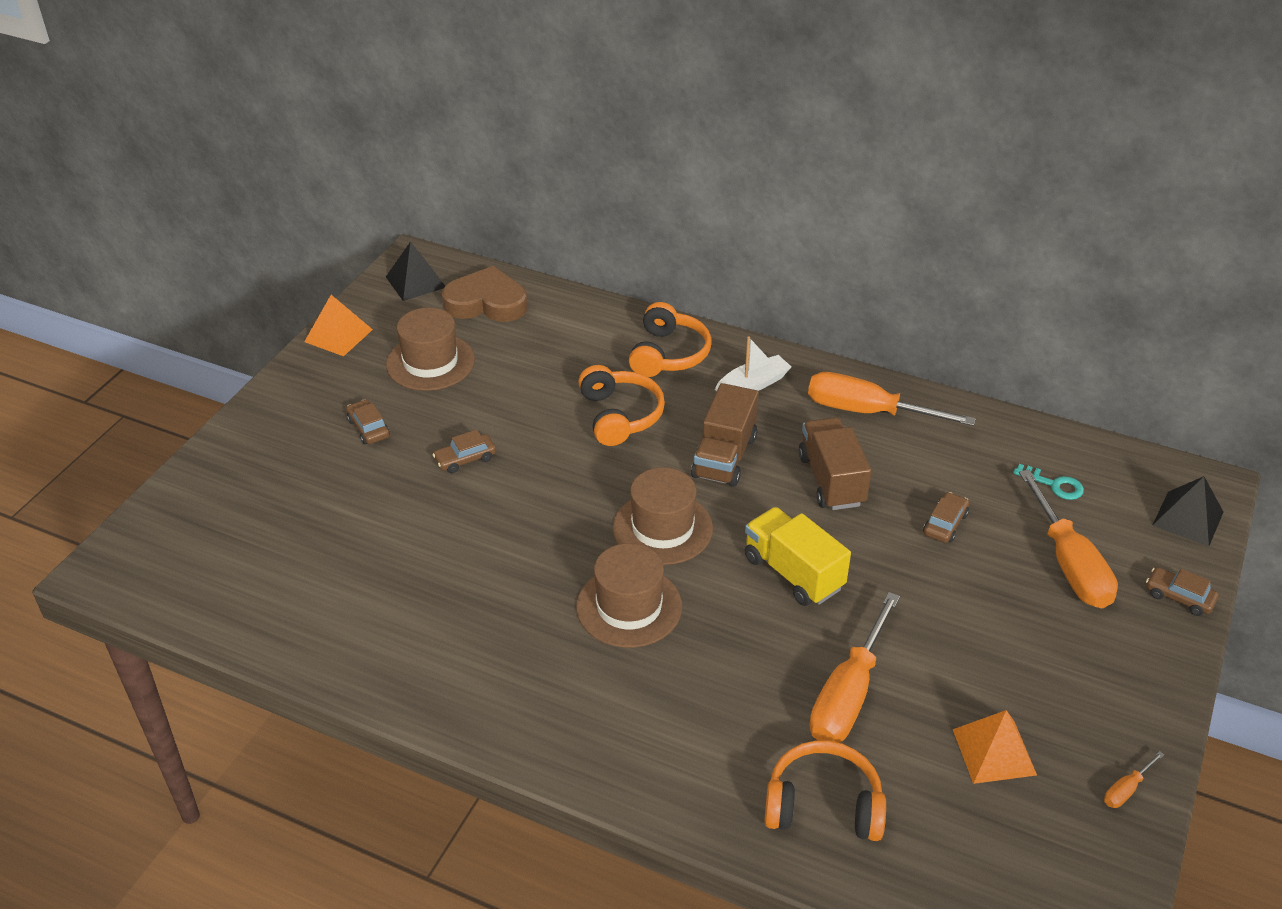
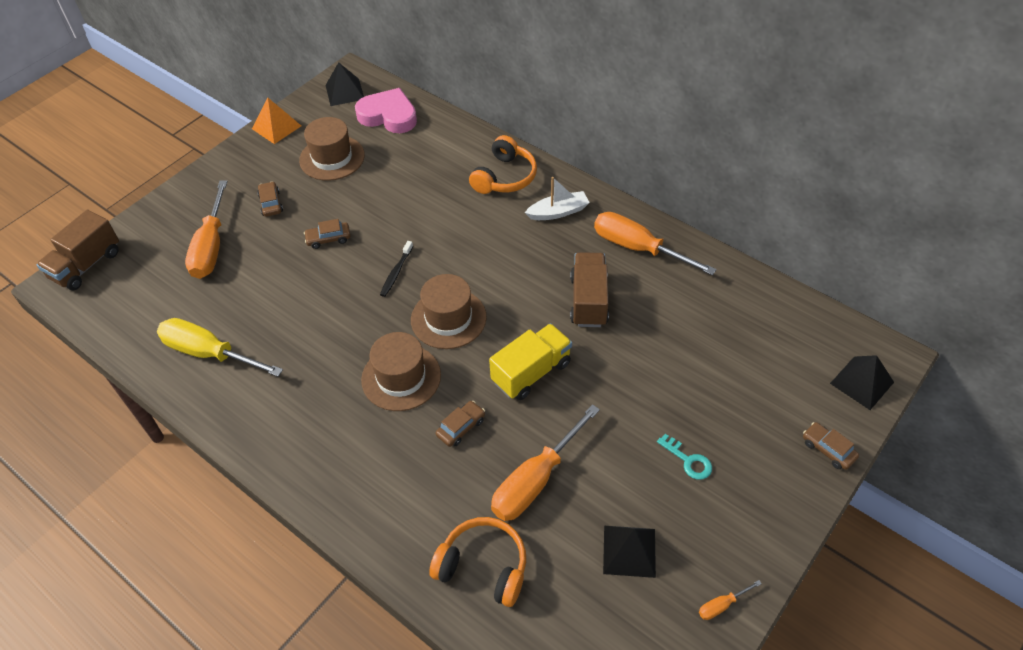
camera: 15 degrees right, 10 degrees up
(355, 621) = (208, 353): none -> yellow screwdriver
(486, 303) = (388, 116): brown heart -> pink heart
(572, 485) = (396, 272): none -> black toothbrush
(620, 416) = (451, 222): orange headphones -> none
(724, 457) = (515, 268): brown truck -> brown truck (86, 265)
(793, 573) = (531, 372): yellow truck -> yellow truck turned 75 degrees clockwise
(945, 524) = (663, 352): brown car -> brown car (461, 427)
(994, 752) = (629, 551): orange pyramid -> black pyramid
(1054, 485) = (762, 334): turquoise key -> turquoise key (688, 460)
(1070, 565) = (749, 405): orange screwdriver -> orange screwdriver (211, 247)

